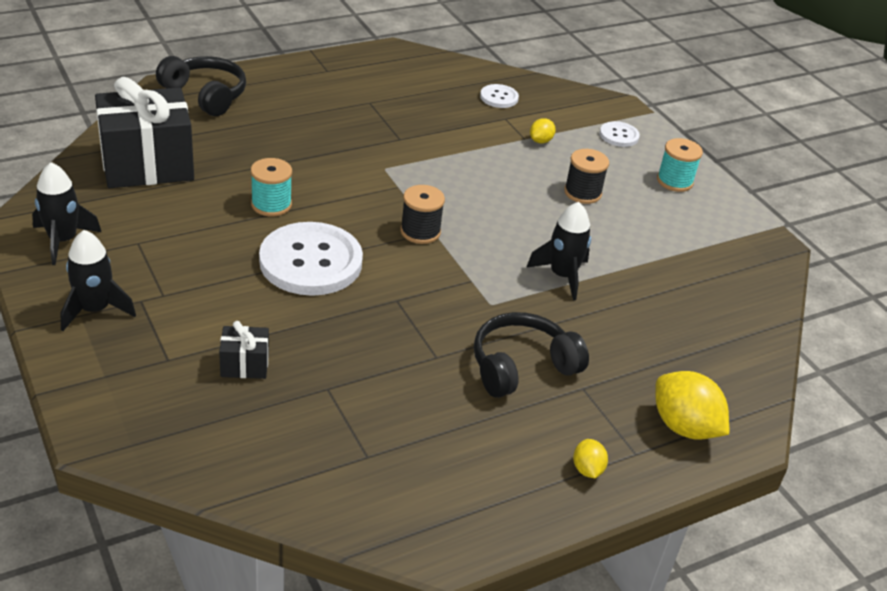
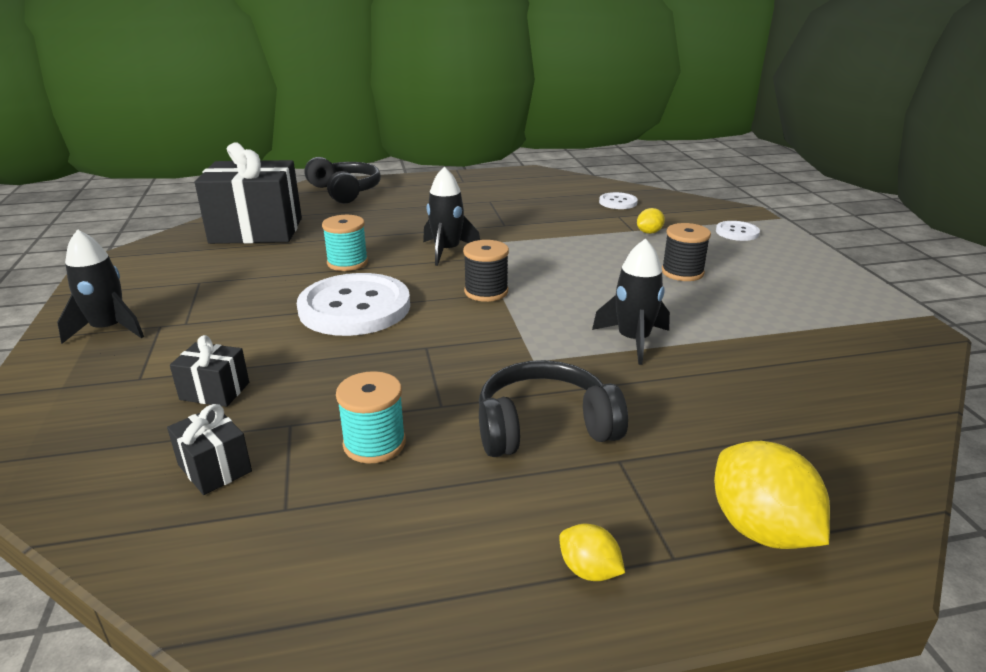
camera: 20 degrees right, 10 degrees down
(63, 240) = (133, 276): black rocket -> black rocket (447, 251)
(294, 432) = (214, 468): none -> black gift
(587, 469) = (589, 570): yellow lemon -> yellow lemon turned 60 degrees counterclockwise
(674, 181) = (794, 269): turquoise spool -> turquoise spool (374, 443)

